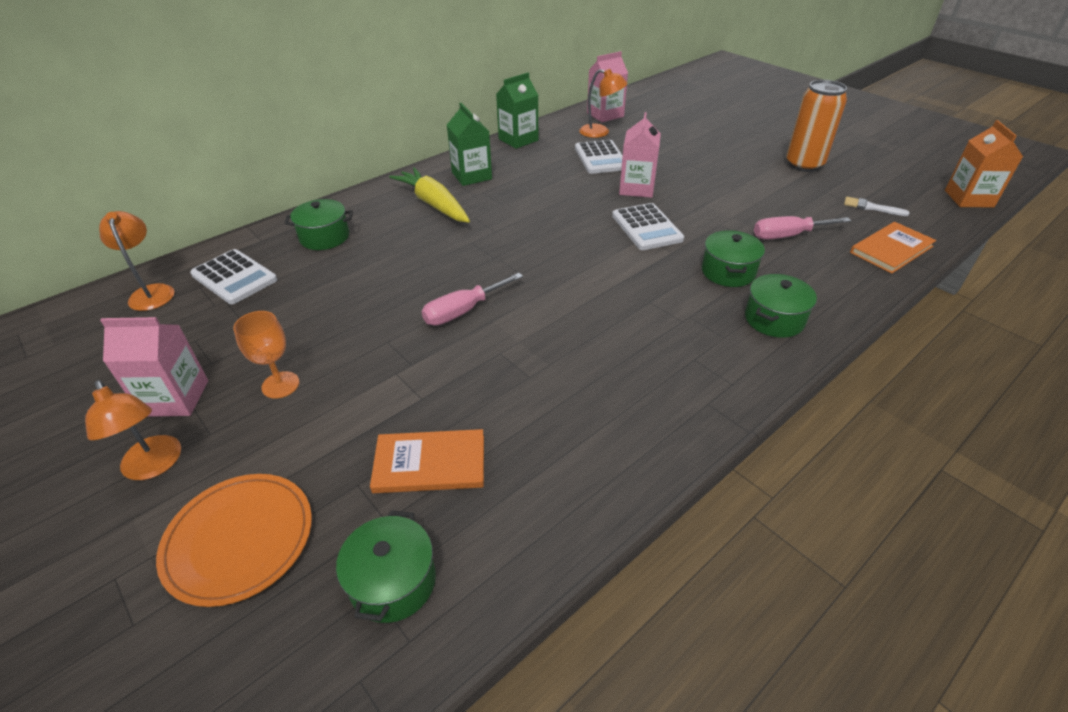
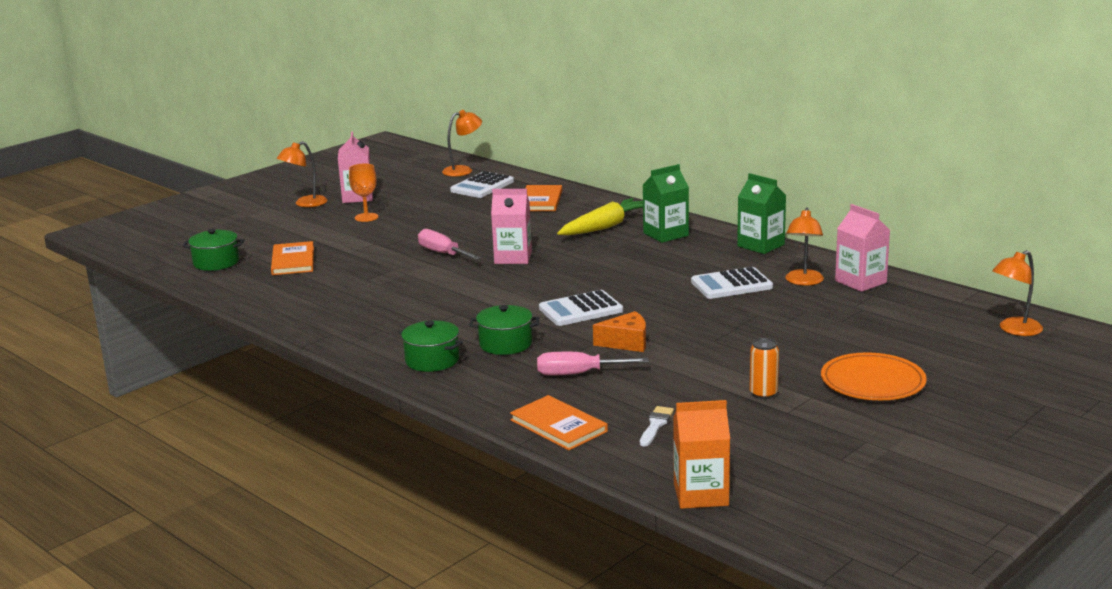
camera: 85 degrees right, 20 degrees down
(239, 539) = (251, 229): orange plate -> orange plate (872, 381)
(324, 237) = (541, 201): green pot -> orange book
(636, 188) = (663, 303): pink carton -> pink carton (513, 257)
(691, 85) = (1014, 330): none -> orange lamp
(719, 210) = (626, 342): none -> orange cheese
(788, 236) = (578, 374): pink screwdriver -> pink screwdriver turned 75 degrees counterclockwise
(804, 164) = (763, 394): orange can -> orange can, size x0.53

